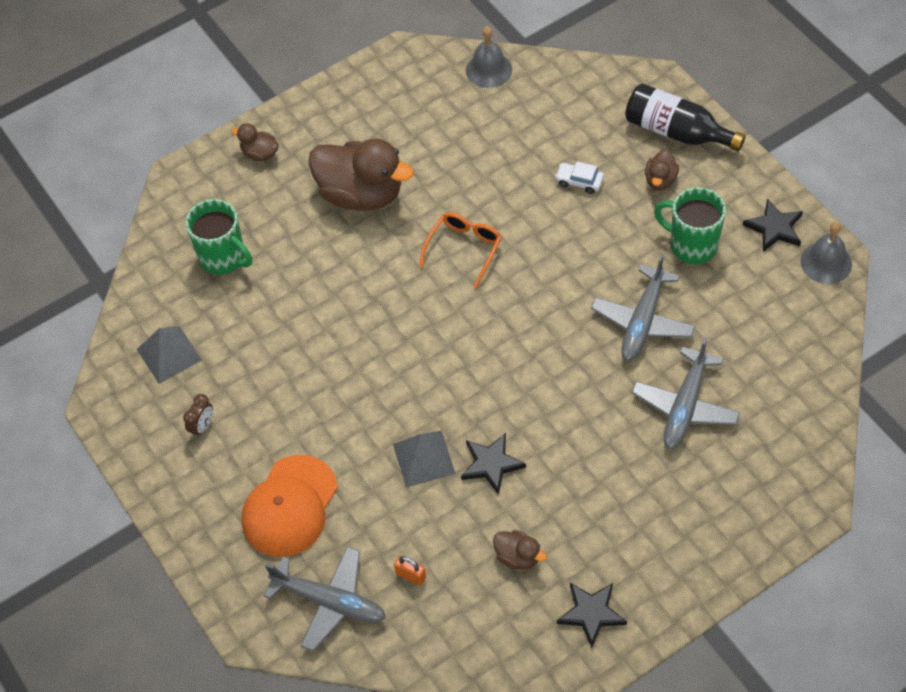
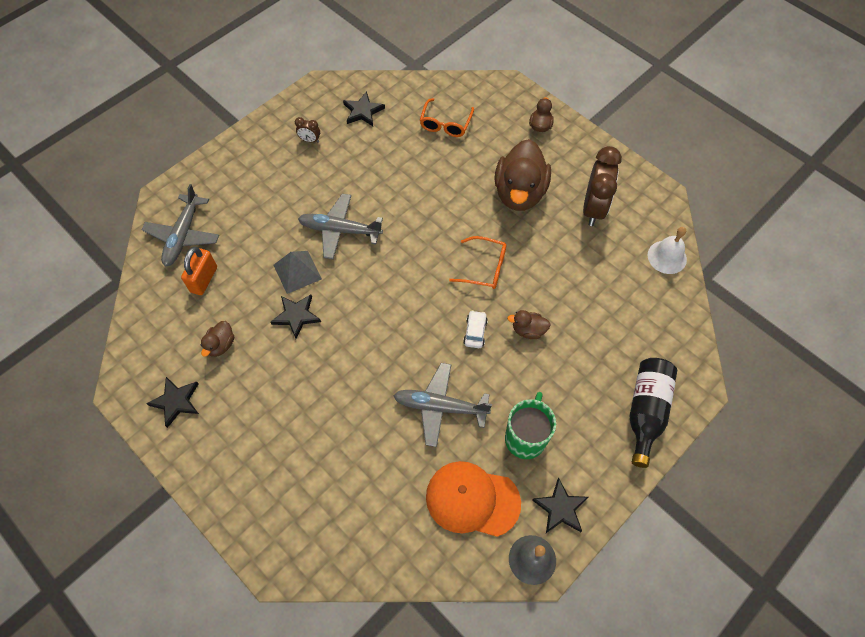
camera: 75 degrees right, 5 degrees up
(169, 354) = (363, 111): grey pyramid -> black star
(224, 258) = (445, 124): green mug -> orange glasses
(289, 506) = (253, 199): orange cap -> orange cap (472, 499)
(404, 124) = (593, 208): none -> brown clock
(411, 575) = (204, 279): orange padlock -> orange padlock, size x1.74
(489, 69) = (667, 257): grey bell -> white bell
(579, 181) = (570, 340): white car -> white car (475, 332)
(660, 180) = (588, 404): brown duck -> brown duck (528, 330)
(685, 406) = (363, 450): grey plane -> grey plane (340, 230)

